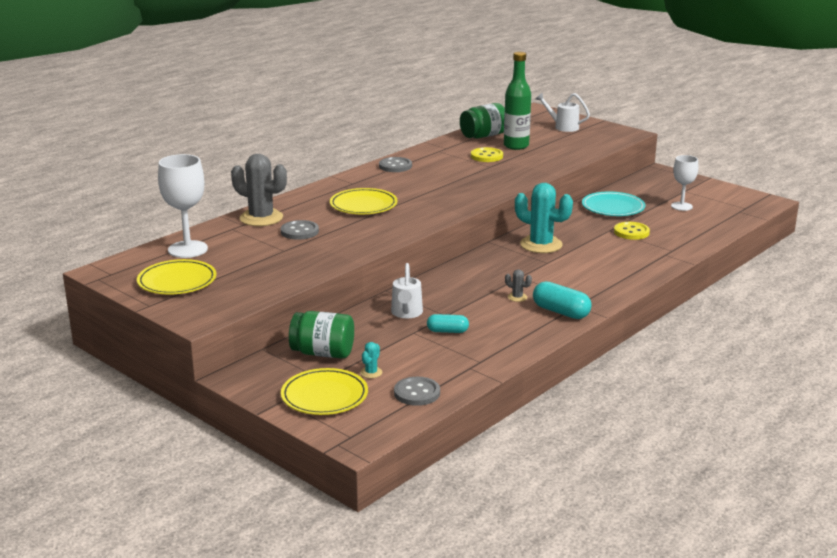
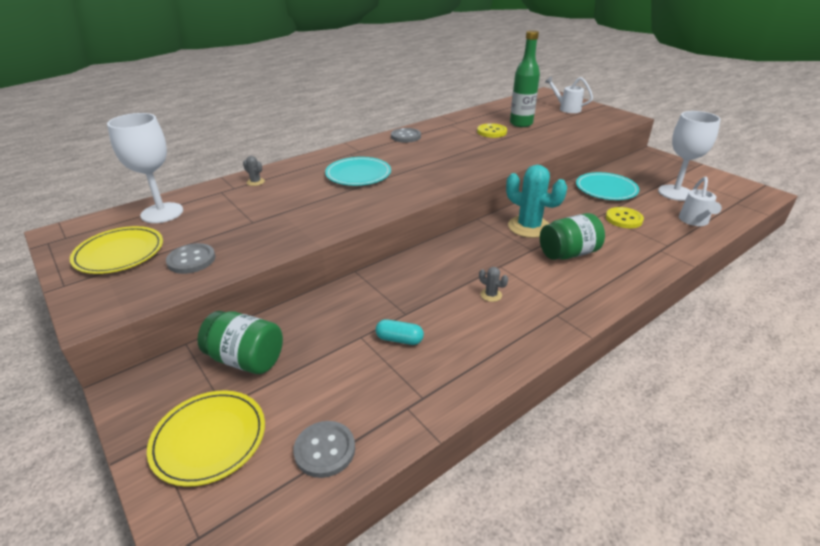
camera: 10 degrees right, 10 degrees up
(261, 218) = (255, 182): grey cactus -> grey cactus, size x0.42
(299, 231) = (281, 200): grey button -> grey button (191, 260)
(363, 205) = (358, 174): yellow plate -> turquoise plate
(371, 373) = (285, 401): turquoise cactus -> none
(406, 313) = (363, 306): white watering can -> white watering can (694, 221)
(483, 136) = (494, 113): green jar -> green jar (568, 253)
(561, 312) = (537, 323): turquoise capsule -> none
(681, 206) = (675, 193): white goblet -> white goblet, size x1.57

